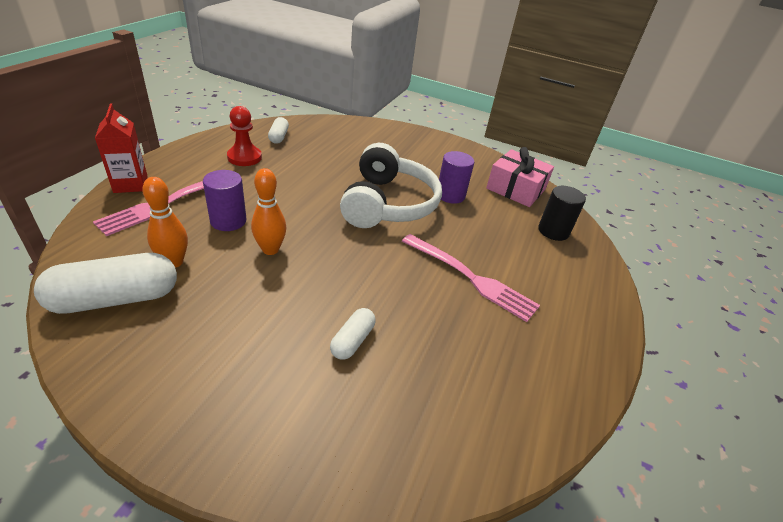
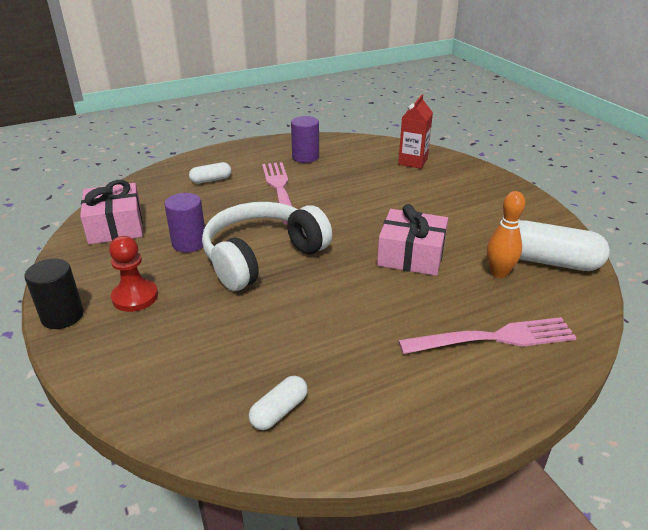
camera: 135 degrees left, 5 degrees down
(130, 184) = (533, 386): red carton -> red carton (413, 161)
(228, 221) = (434, 294): purple cylinder -> purple cylinder (305, 157)
(244, 157) = (363, 382): red pawn -> red pawn (135, 297)
(270, 249) = (411, 255): orange bowling pin -> pink gift
(352, 340) = (397, 190): white capsule -> white capsule (211, 180)
(553, 231) = (162, 190): black cylinder -> black cylinder (62, 316)

